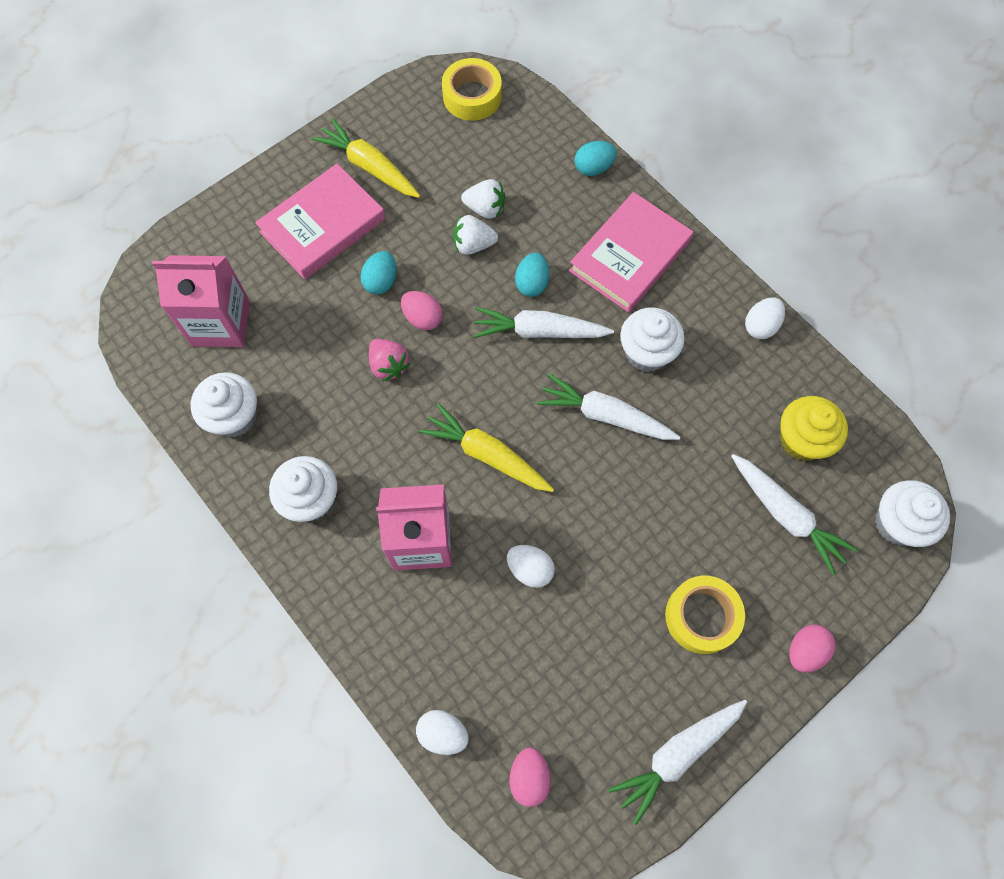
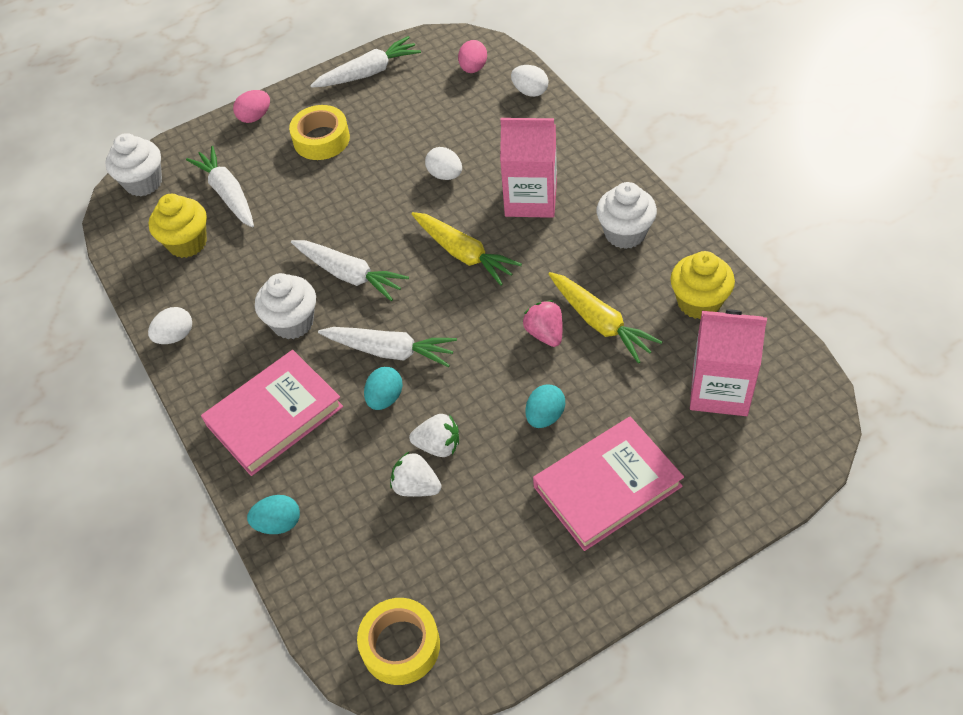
camera: 165 degrees left, 15 degrees down
(234, 417) = (699, 302): white cupcake -> yellow cupcake
(369, 167) = (546, 557): yellow carrot -> yellow carrot (600, 322)
(423, 318) = (505, 374): pink egg -> none

